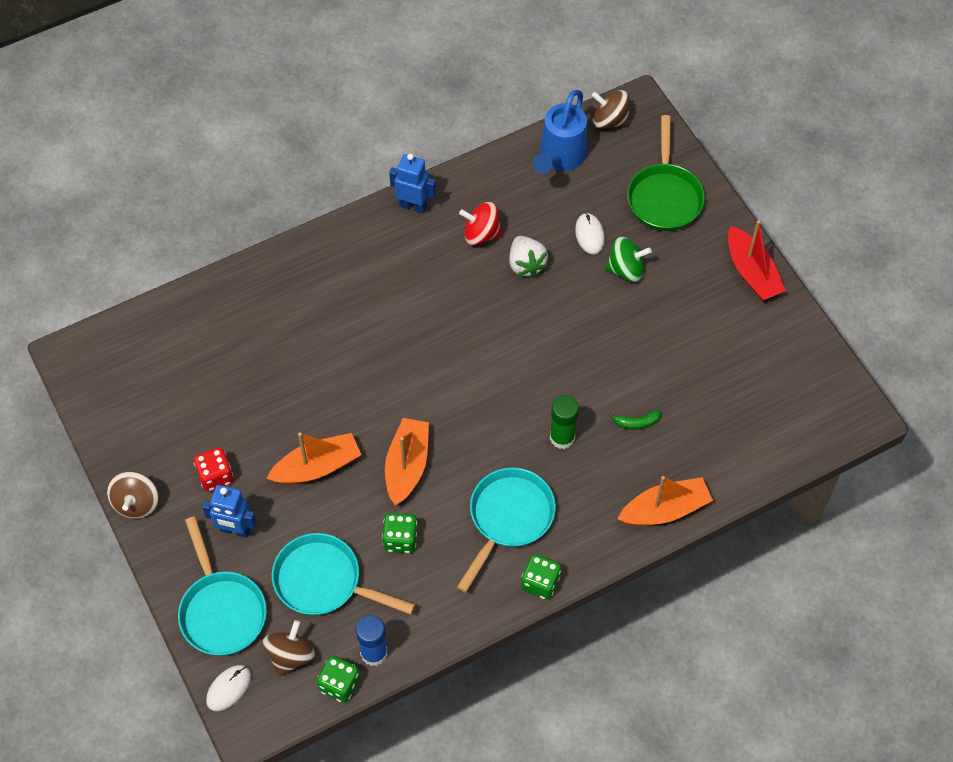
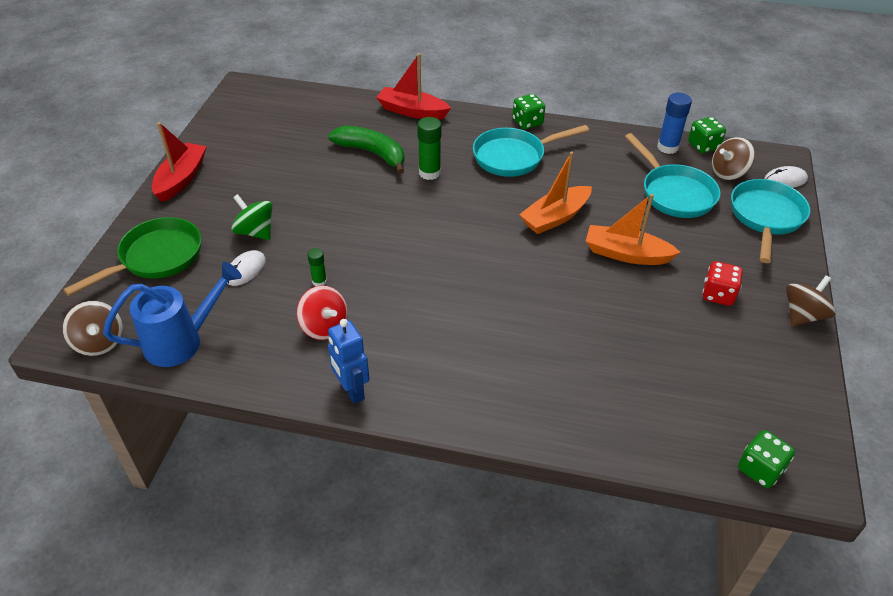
camera: 140 degrees left, 15 degrees down
(235, 530) = (724, 253): blue robot -> none
(400, 539) = (599, 185): green dice -> green dice (760, 469)
(526, 264) = (319, 281): white strawberry -> green glue stick
(636, 422) = (372, 153): green banana -> green banana, size x2.11
(664, 510) = (412, 111): orange boat -> red boat

